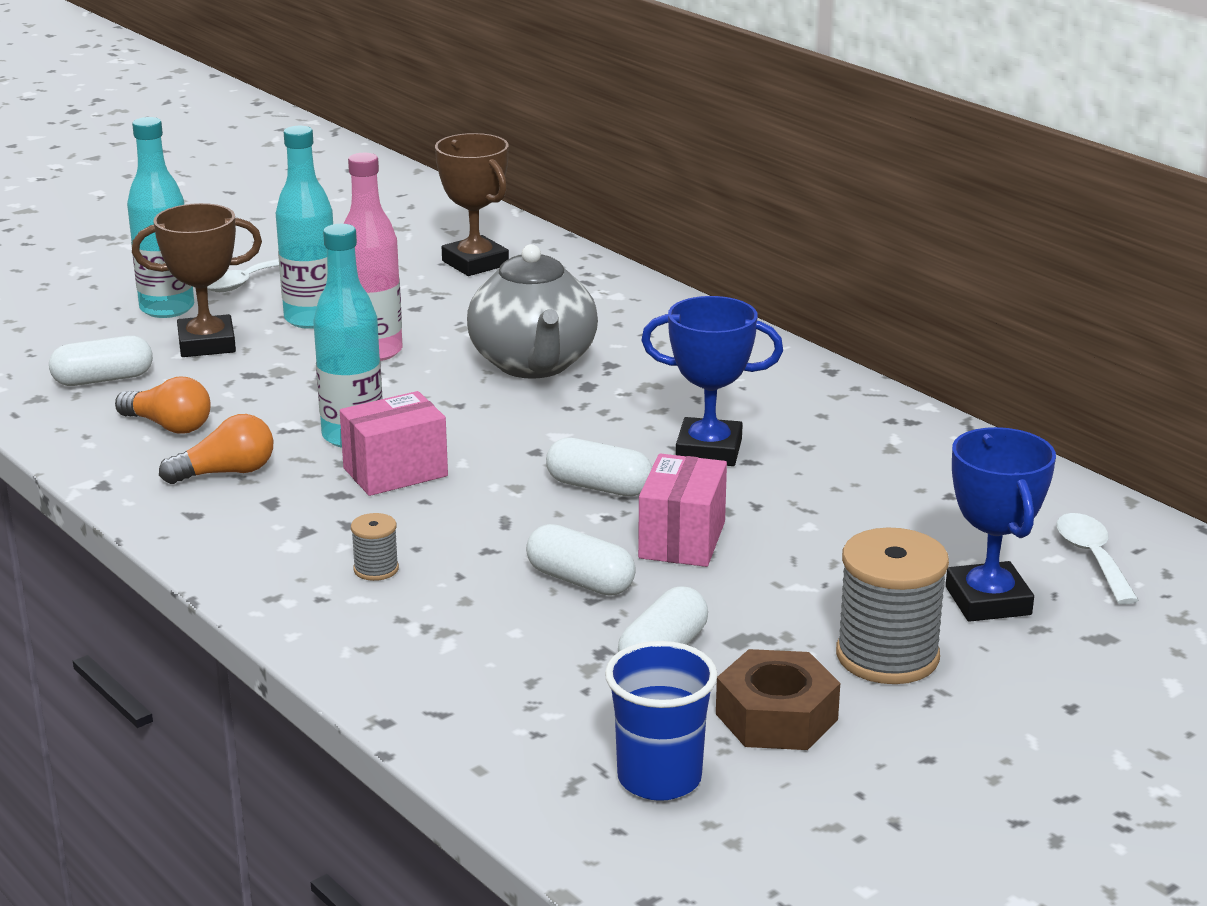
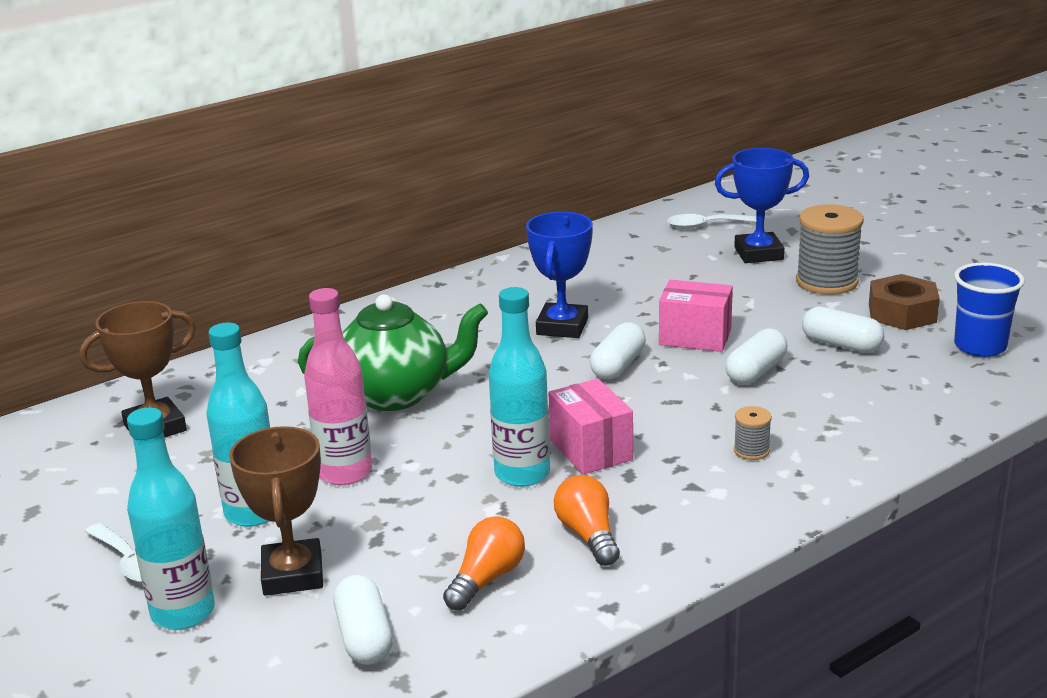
camera: 85 degrees left, 0 degrees up
(533, 364) = (396, 394): grey teapot -> green teapot

